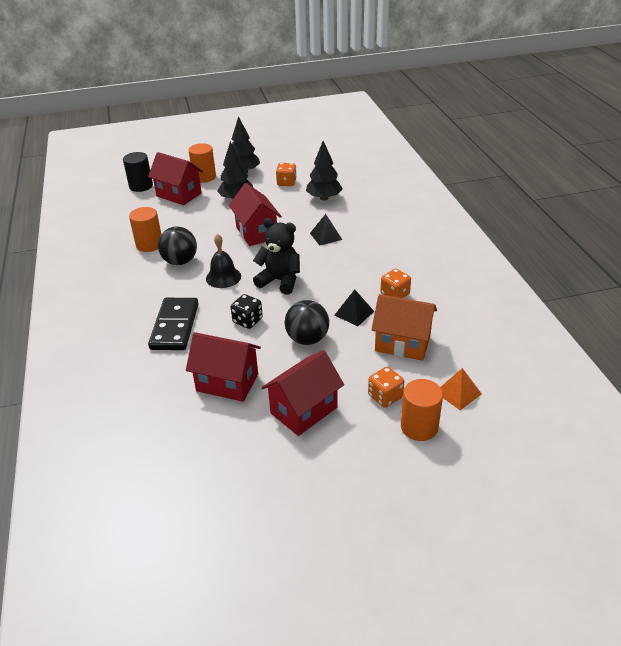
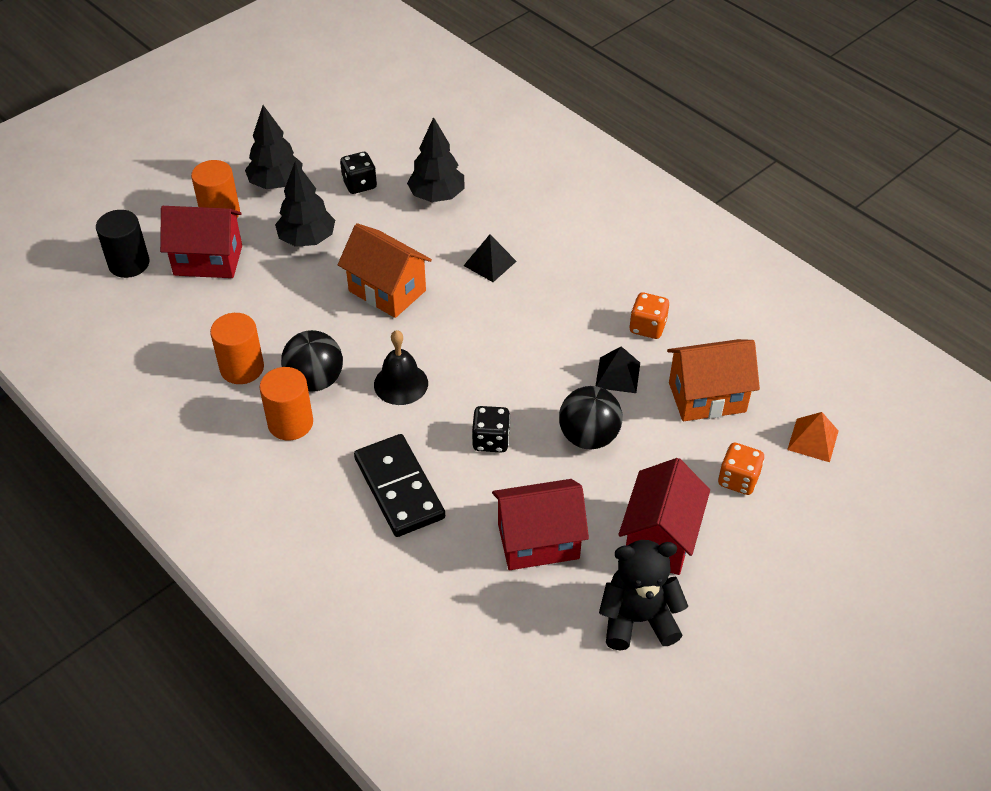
camera: 30 degrees left, 10 degrees up
(256, 233) = (387, 291): red house -> orange house
(280, 281) = (484, 360): black teddy bear -> black teddy bear (638, 619)
(286, 183) = (359, 184): orange dice -> black dice
(419, 427) = (801, 503): orange cylinder -> orange cylinder (290, 423)

